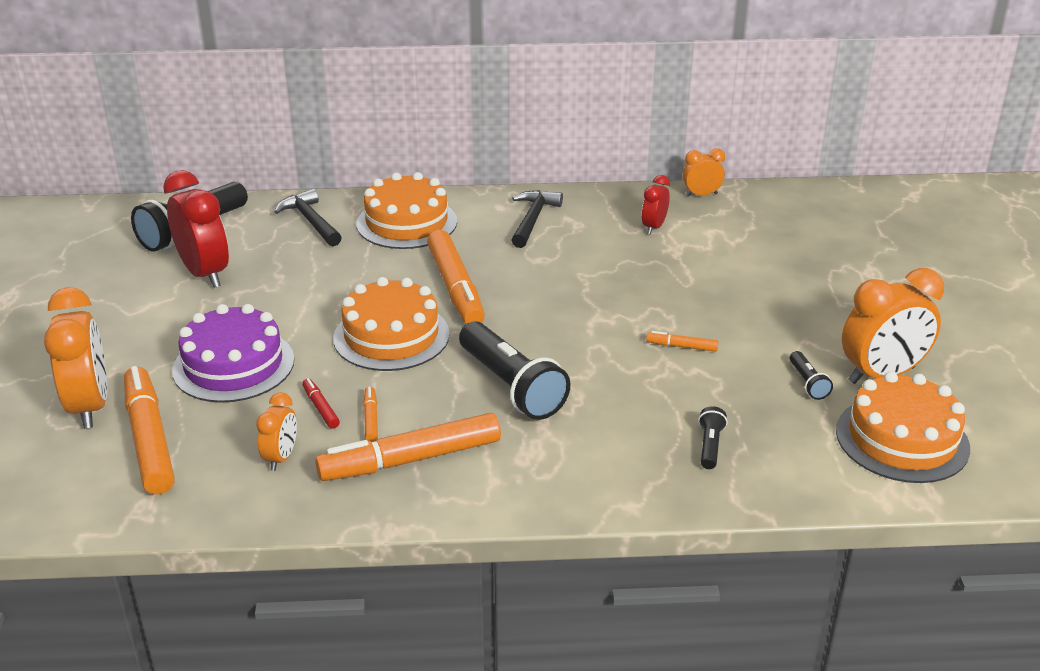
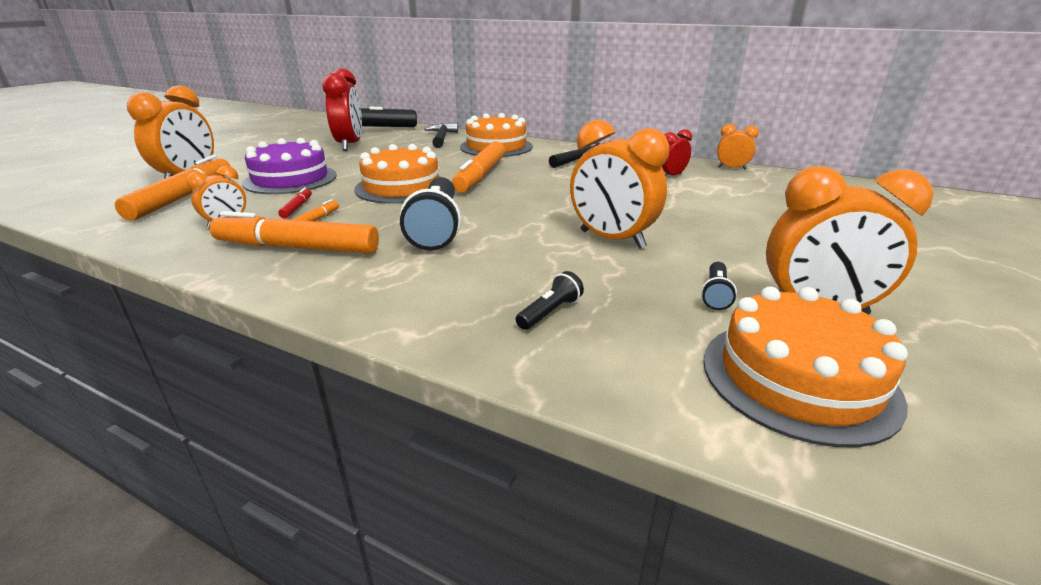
camera: 30 degrees right, 5 degrees down
(681, 346) = (611, 239): orange marker -> orange clock

